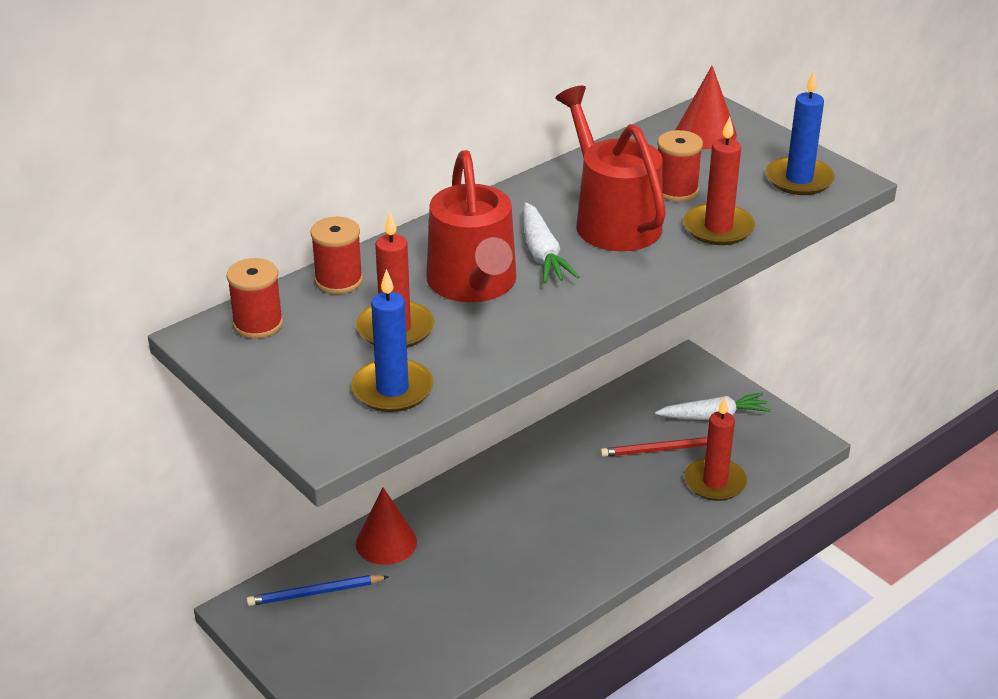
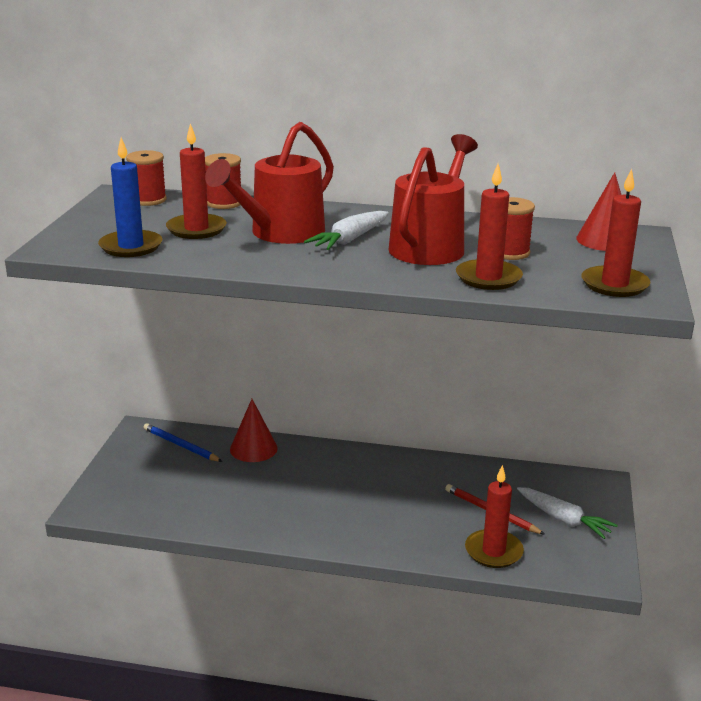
camera: 50 degrees right, 10 degrees down
(799, 179) = (614, 285): blue candle -> red candle

